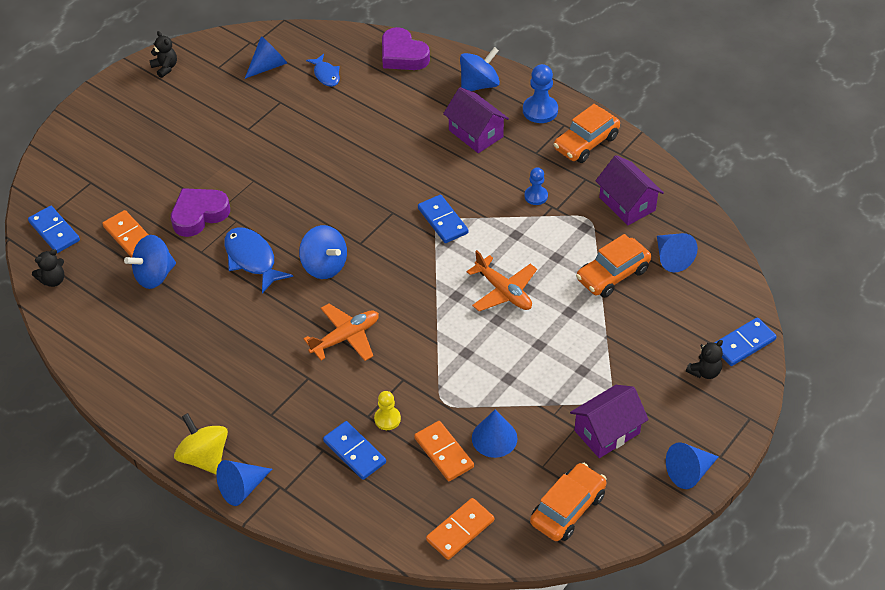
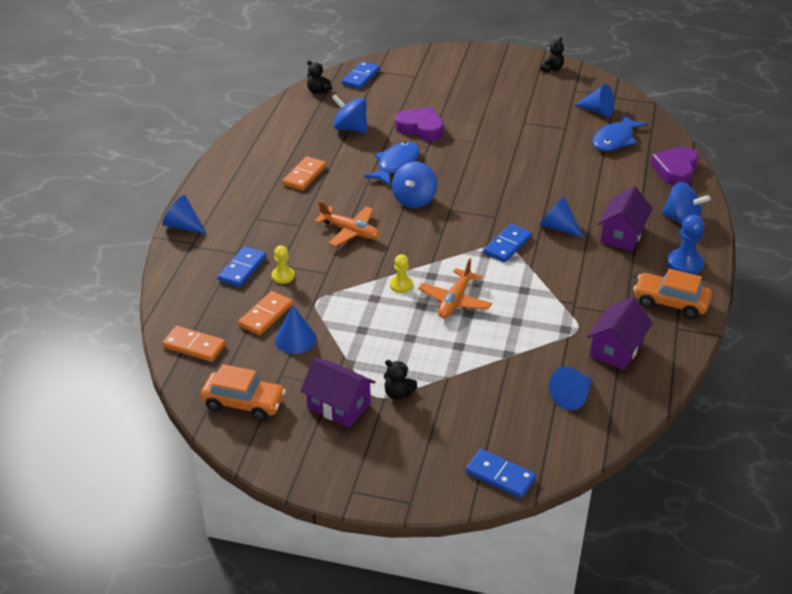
camera: 65 degrees right, 10 degrees down
(129, 236) = (379, 107): orange domino -> orange domino (304, 175)
(204, 457) = (202, 201): yellow spinning top -> none
(326, 75) = (615, 140): blue fish -> blue fish, size x1.63
(457, 324) = (401, 285): none -> yellow pawn
(536, 196) = (578, 289): blue pawn -> none
(612, 275) = (522, 362): orange car -> none
(689, 472) = (323, 473): blue cone -> blue cone (558, 227)
(704, 372) = (447, 455): black teddy bear -> black teddy bear (398, 393)

